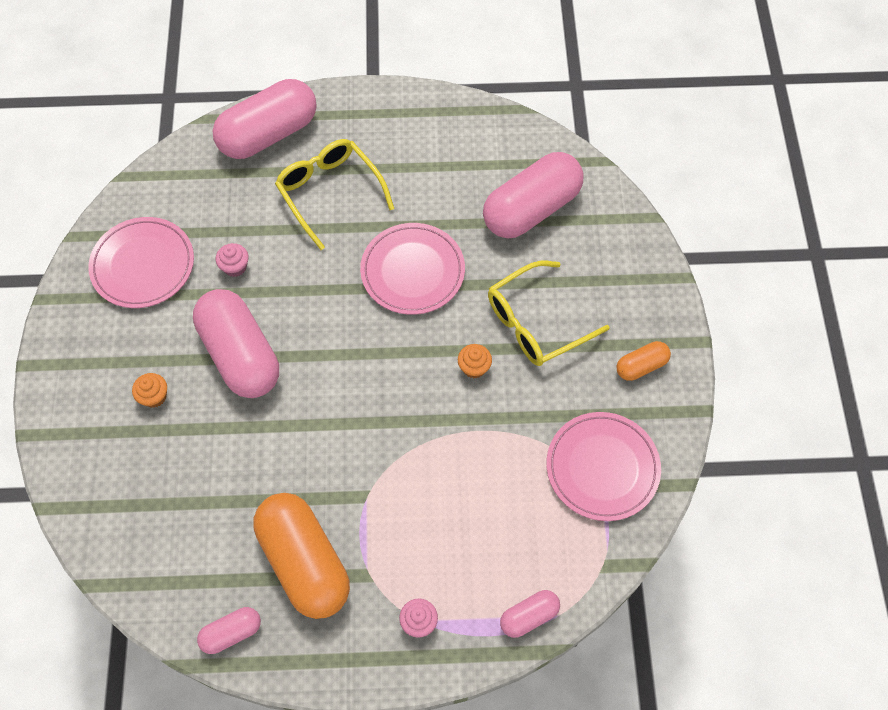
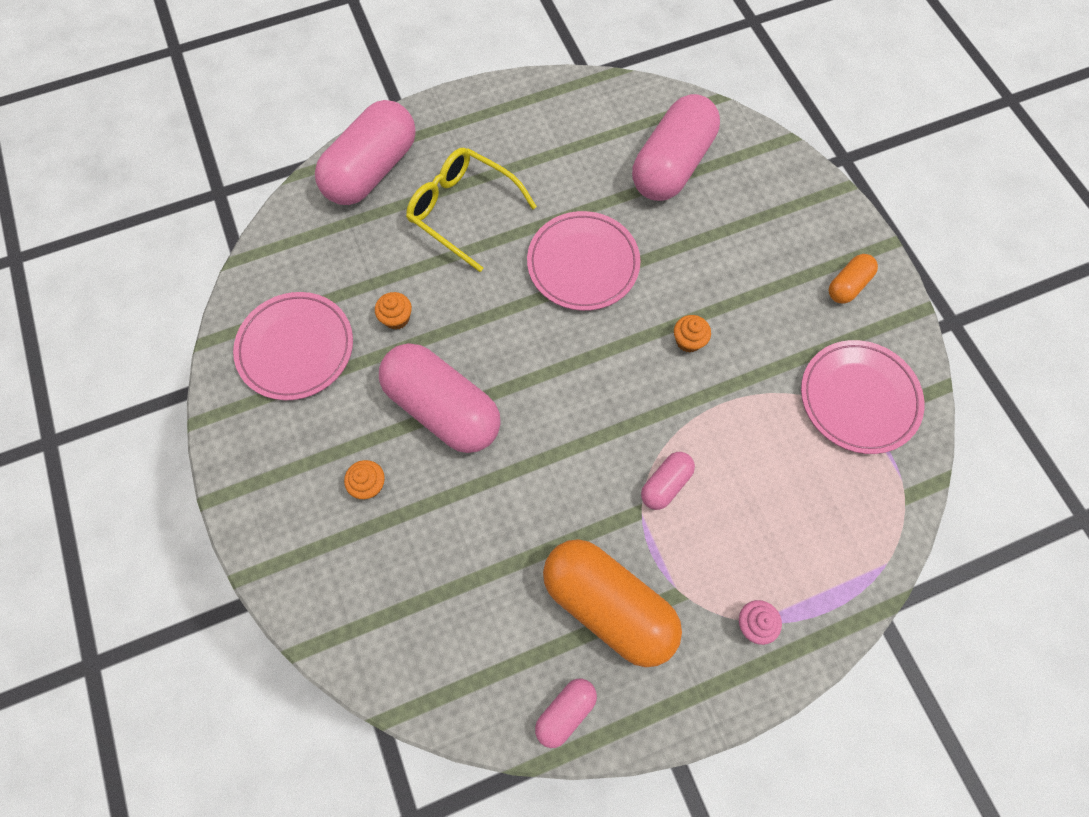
camera: 20 degrees left, 5 degrees up
(235, 267) = (396, 318): pink cupcake -> orange cupcake
(529, 616) = (859, 575): pink capsule -> pink capsule (665, 484)
(536, 322) = (728, 275): yellow glasses -> none

